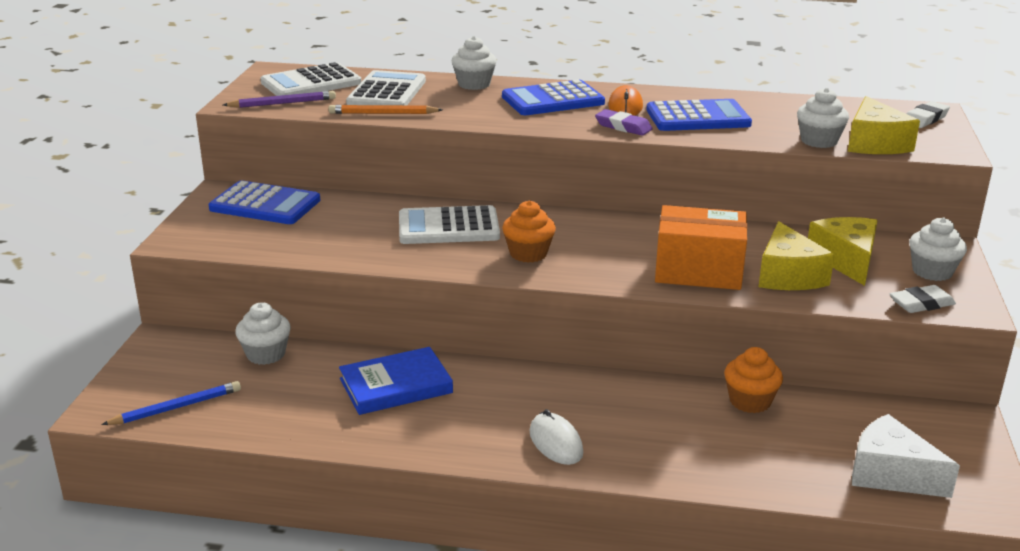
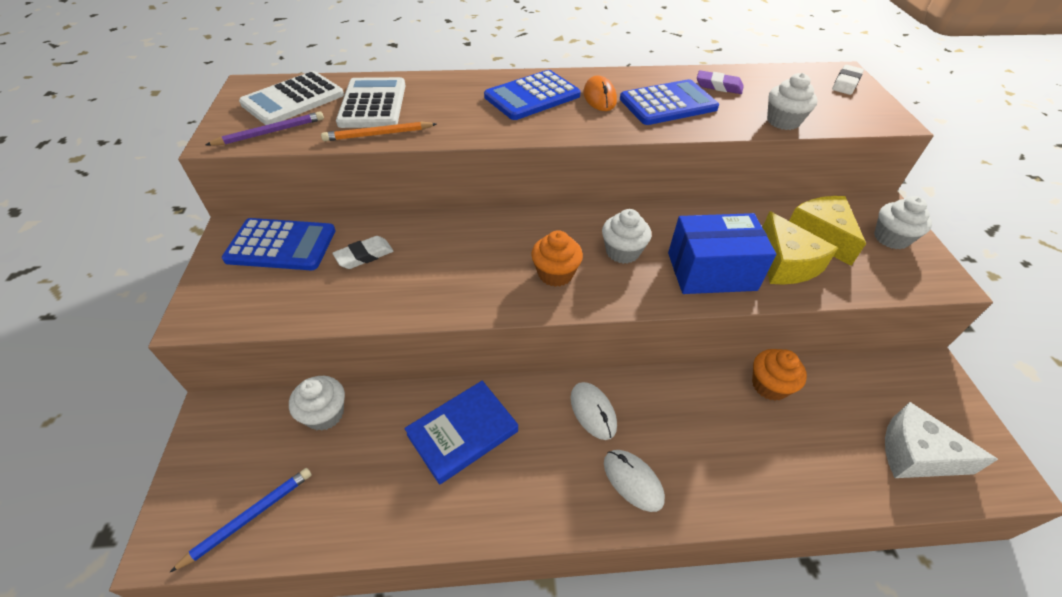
camera: 15 degrees left, 20 degrees up
(448, 227) = (469, 249): white calculator -> none
(474, 84) = (452, 84): white cupcake -> white cupcake (622, 252)
(538, 391) = (593, 411): none -> white mouse
(623, 127) = (610, 124): purple eraser -> purple eraser (718, 86)
(698, 271) = (711, 271): orange box -> blue box
(874, 143) = (828, 118): yellow cheese -> none
(921, 304) = (906, 281): white eraser -> white eraser (364, 255)

